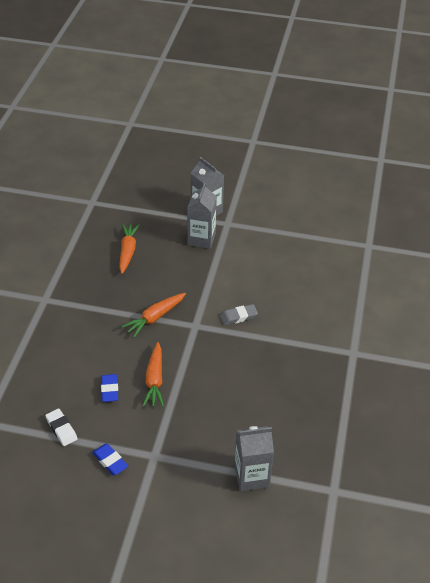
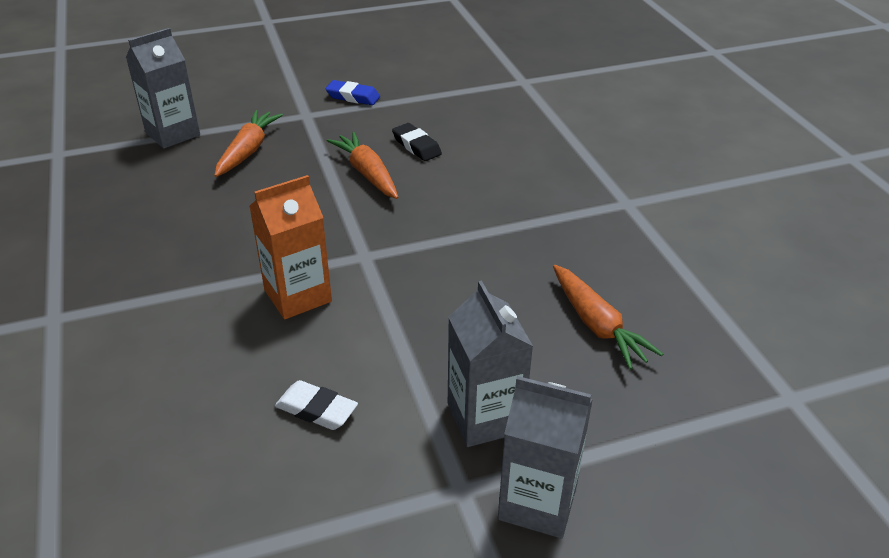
camera: 150 degrees right, 5 degrees down
(61, 429) = (434, 101): white eraser -> white eraser (316, 410)
(109, 390) = (416, 146): blue eraser -> black eraser
(155, 318) = (438, 241): orange carrot -> orange carrot (248, 151)
(239, 317) = (298, 296): grey eraser -> orange carton

